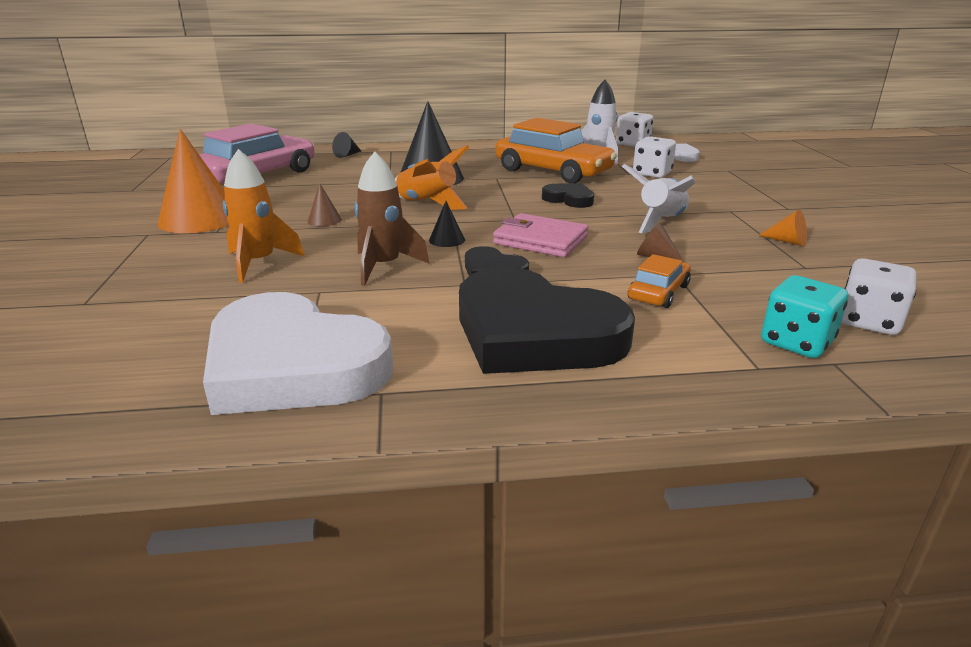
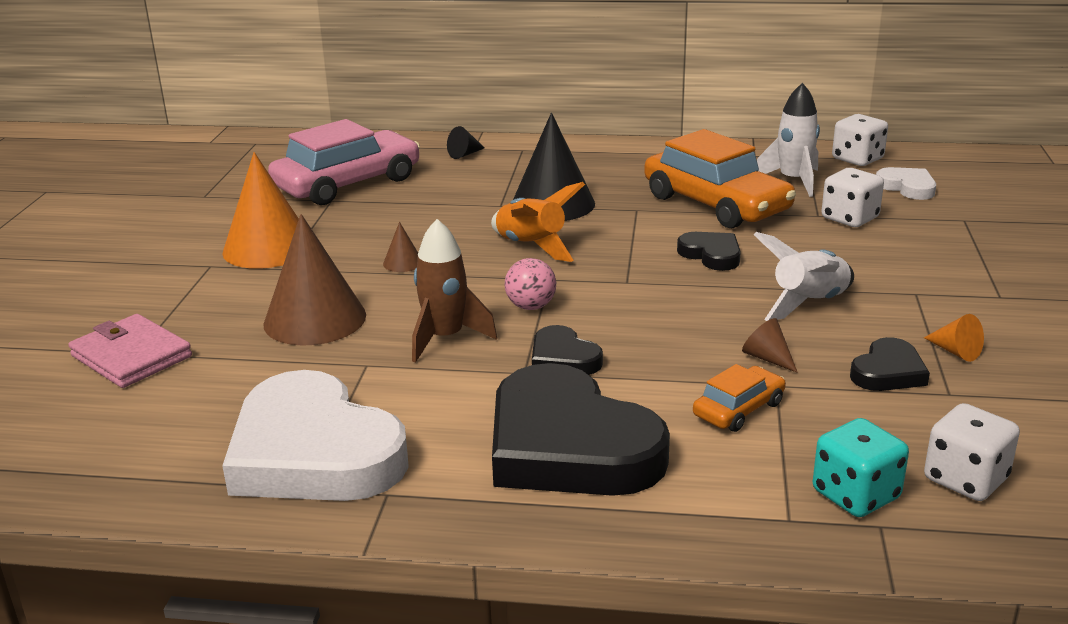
camera: 15 degrees right, 0 degrees up
(258, 263) = (315, 319): orange rocket -> brown cone
(447, 240) = (531, 306): black cone -> pink ball
(540, 240) = (641, 318): pink wallet -> pink wallet (131, 356)
(751, 258) = (888, 372): none -> black heart

